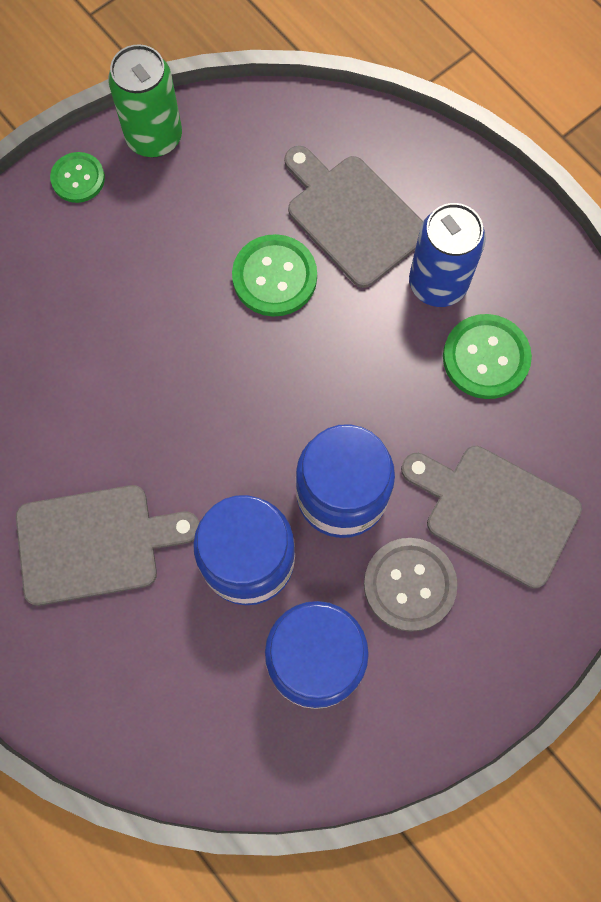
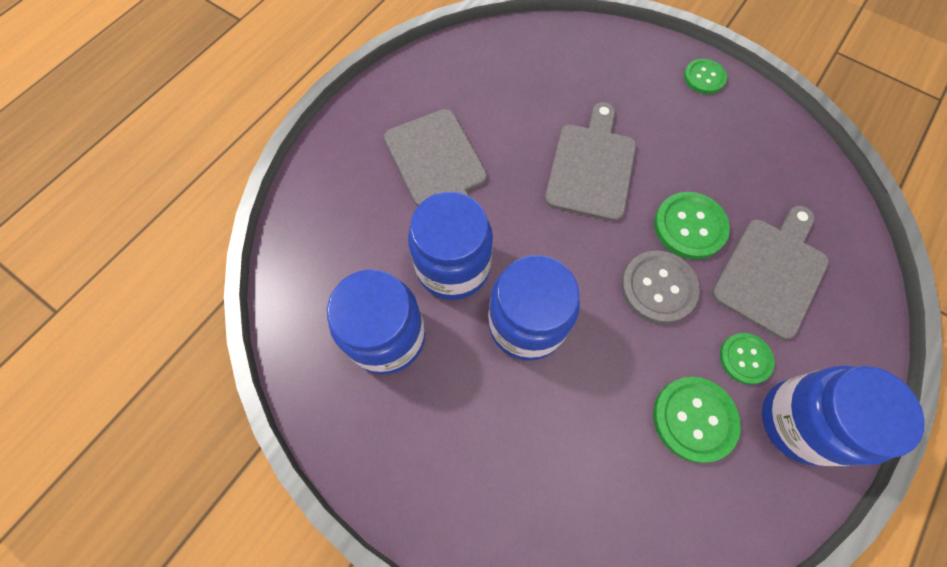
camera: 75 degrees right, 5 degrees down
(154, 137) = (762, 115): green can -> none
(409, 585) = (466, 398): grey button -> grey button (658, 288)
(438, 283) = (745, 358): blue can -> green button
(495, 512) = (552, 461): grey cutting board -> grey cutting board (591, 167)
(511, 260) = (800, 421): none -> blue jar

